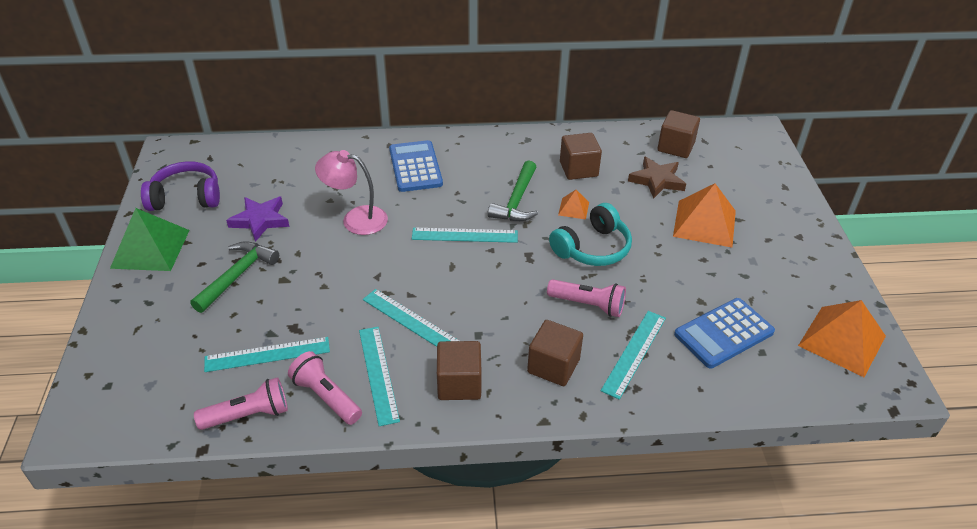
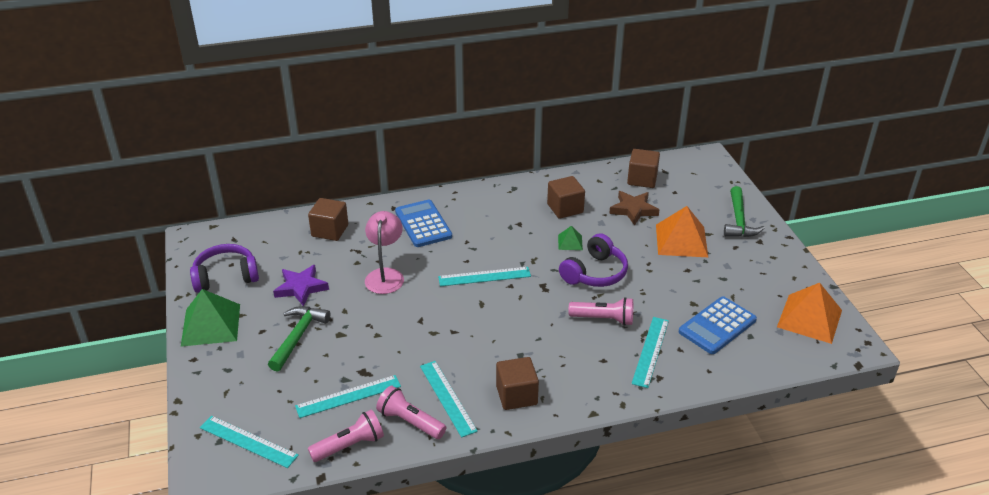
camera: 10 degrees left, 5 degrees down
(356, 219) = (385, 275): pink lamp -> pink lamp turned 90 degrees clockwise
(411, 321) = (461, 352): turquoise ruler -> turquoise ruler (248, 441)
(516, 201) = (520, 242): green hammer -> green hammer (738, 220)
(553, 366) = (589, 370): brown cube -> brown cube (330, 231)
(573, 208) = (570, 242): orange pyramid -> green pyramid
(592, 248) = (595, 273): turquoise headphones -> purple headphones

